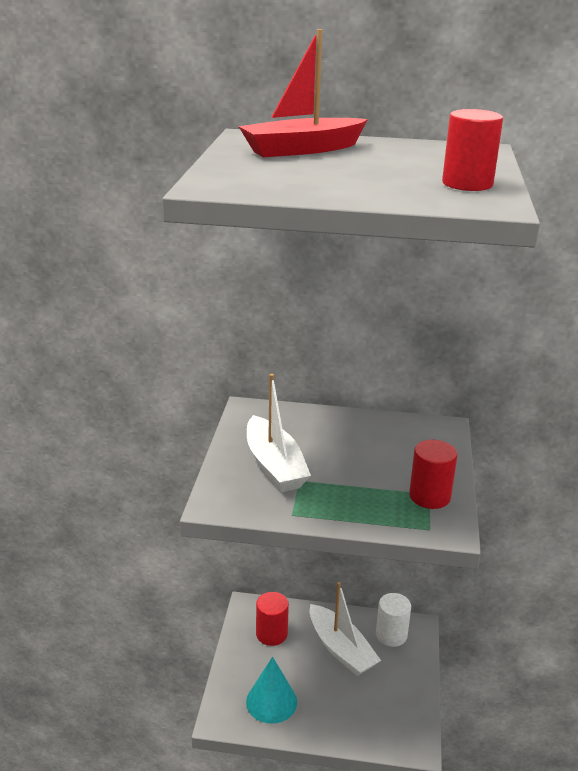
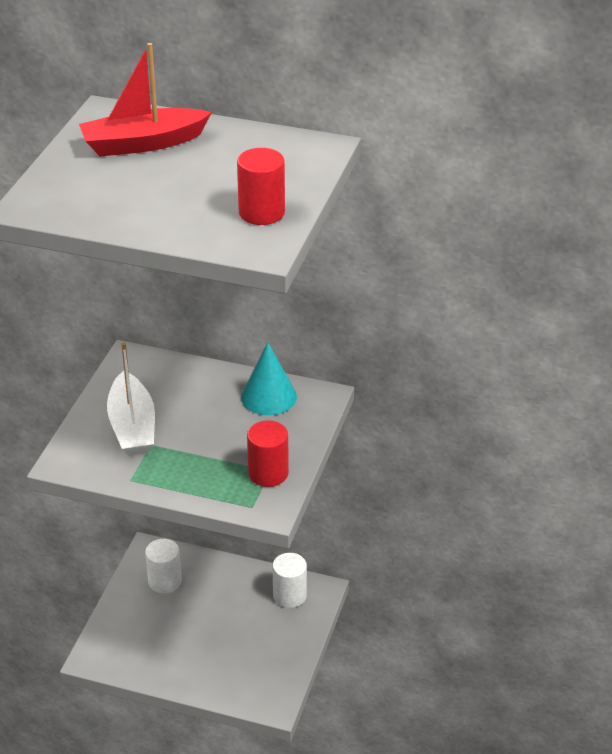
camera: 10 degrees right, 10 degrees up
(271, 634) = (165, 581): red cylinder -> white cylinder
(271, 701) = (145, 648): turquoise cone -> turquoise cone (268, 396)
(341, 649) = (232, 604): white boat -> none

